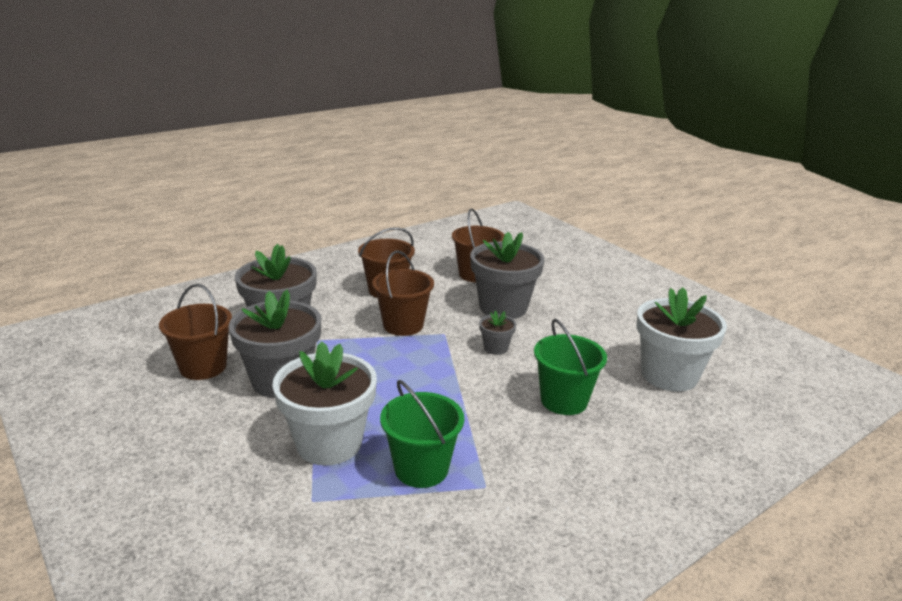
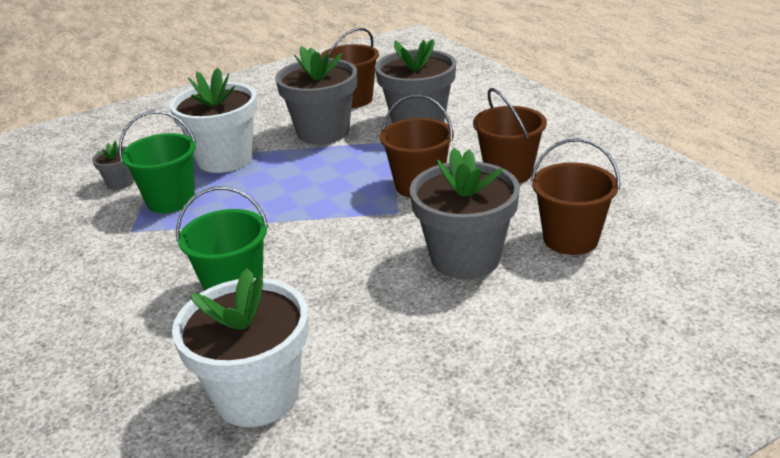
camera: 100 degrees right, 5 degrees up
(495, 348) = (358, 247): grey flower pot -> grey flower pot (120, 183)

